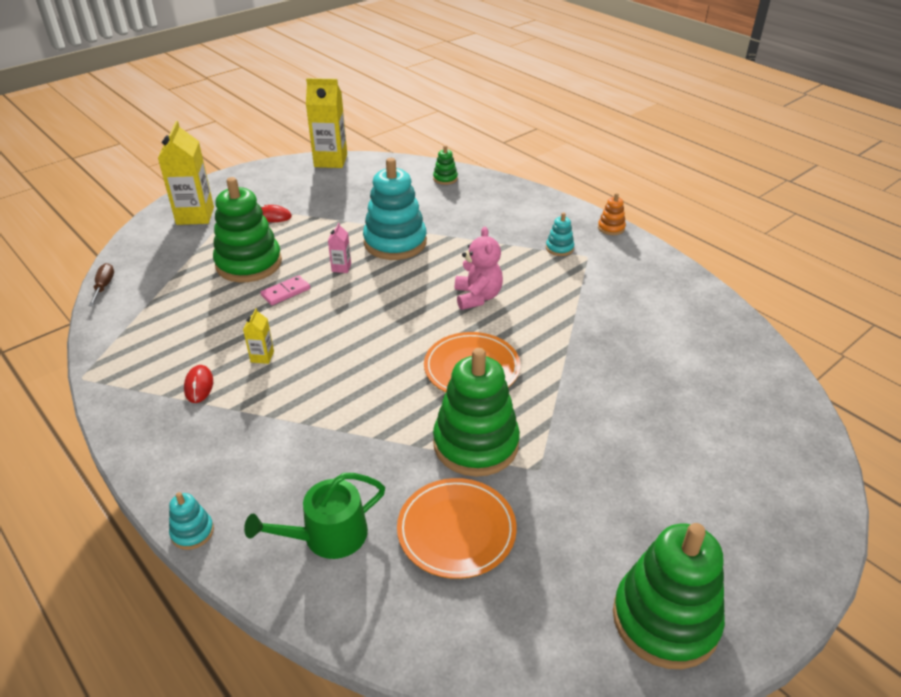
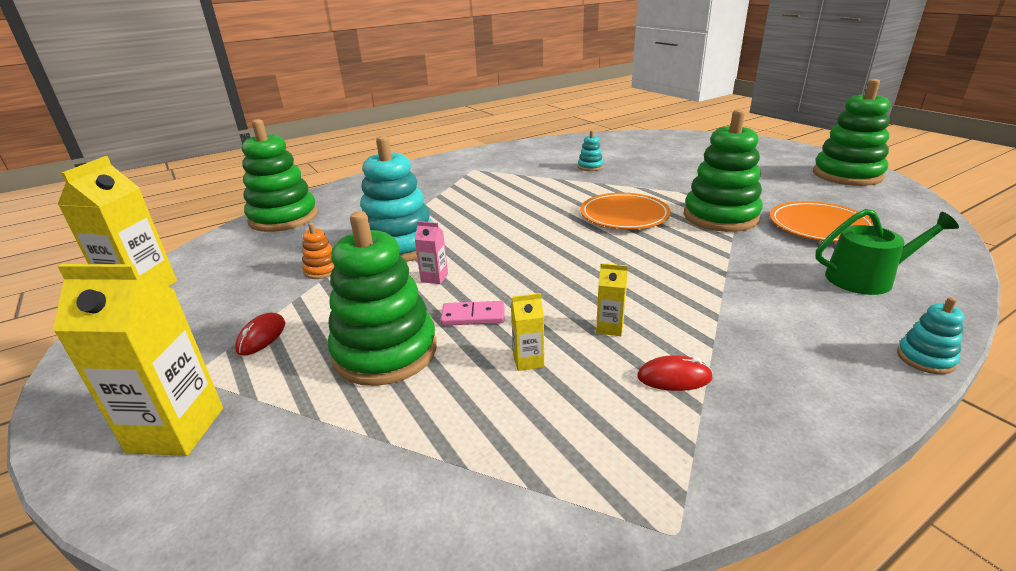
camera: 80 degrees left, 10 degrees down
(104, 286) = (365, 552): brown screwdriver -> none
(229, 321) = (528, 361): none -> yellow carton
(286, 292) = (473, 316): pink domino -> pink domino turned 60 degrees counterclockwise
(327, 536) = (867, 278): green watering can -> green watering can turned 75 degrees counterclockwise
(445, 178) = (283, 218): green stacking toy -> green stacking toy, size x2.27
(477, 297) = (519, 210): pink teddy bear -> none
(559, 248) = (456, 177): turquoise stacking toy -> turquoise stacking toy (590, 167)
(611, 228) = (436, 160): orange stacking toy -> orange stacking toy (322, 270)

